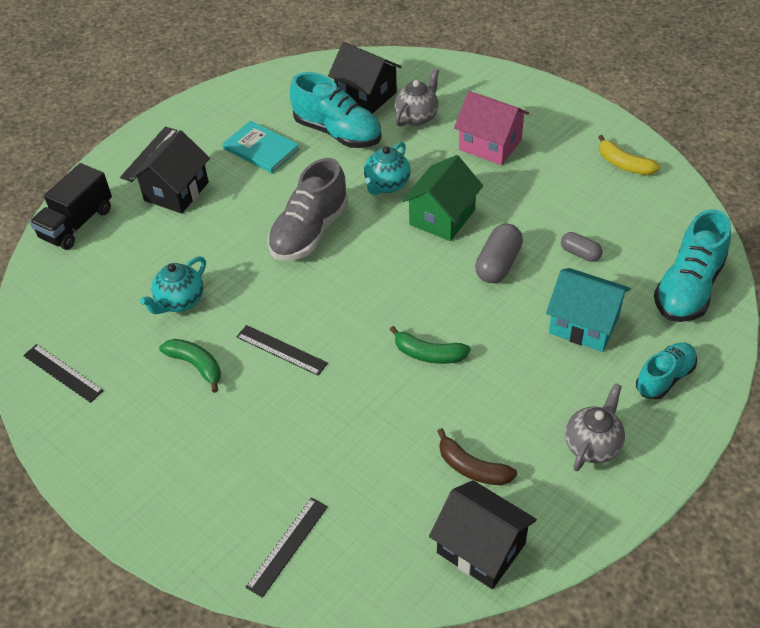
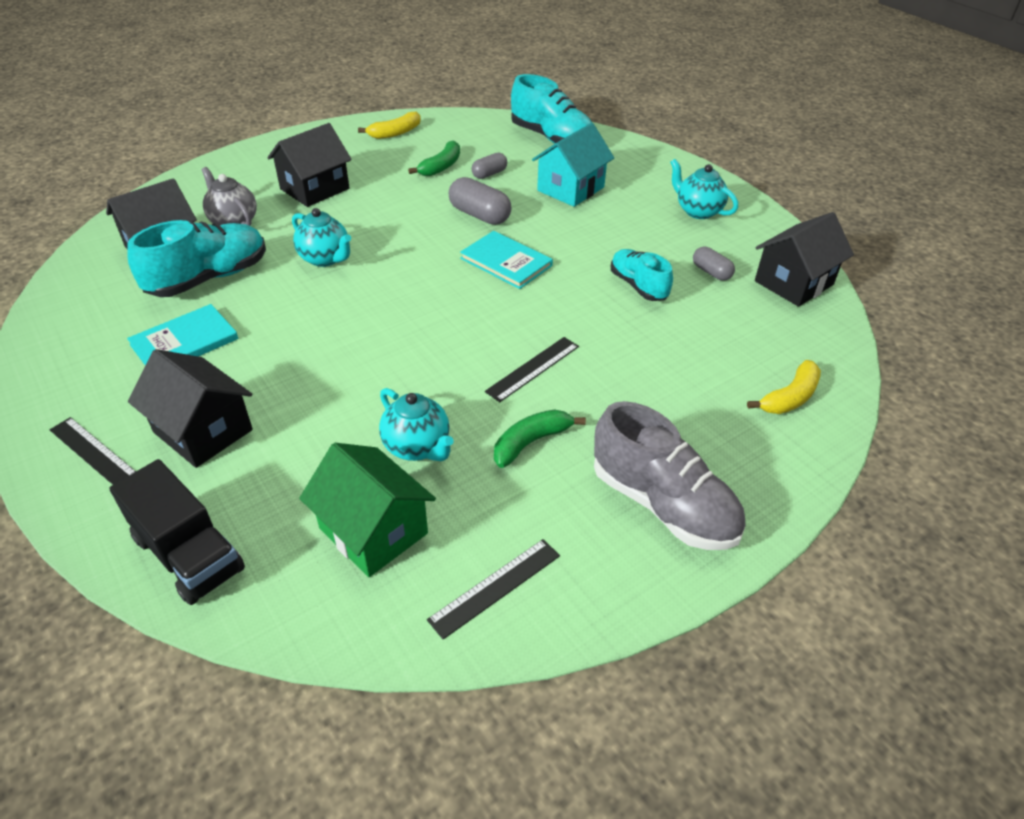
camera: 80 degrees left, 5 degrees down
(287, 546) = (789, 397): black ruler -> yellow banana
(309, 232) = (361, 323): grey shoe -> grey shoe (663, 504)
(427, 301) = (506, 262): none -> turquoise book
(428, 354) = (574, 273): green banana -> green banana (441, 166)
(442, 217) = (397, 233): green house -> green house (373, 531)
(472, 468) = (711, 272): brown banana -> grey capsule
(490, 144) = (315, 189): pink house -> black house
(592, 445) = (698, 211): grey teapot -> turquoise teapot
(664, 378) = (639, 168): turquoise shoe -> turquoise shoe (638, 286)

